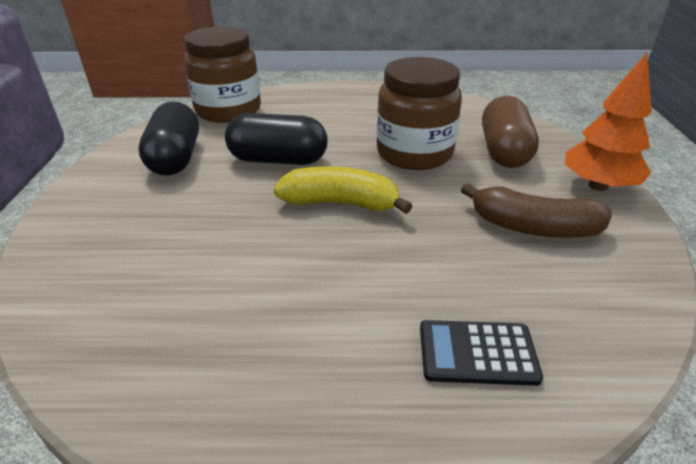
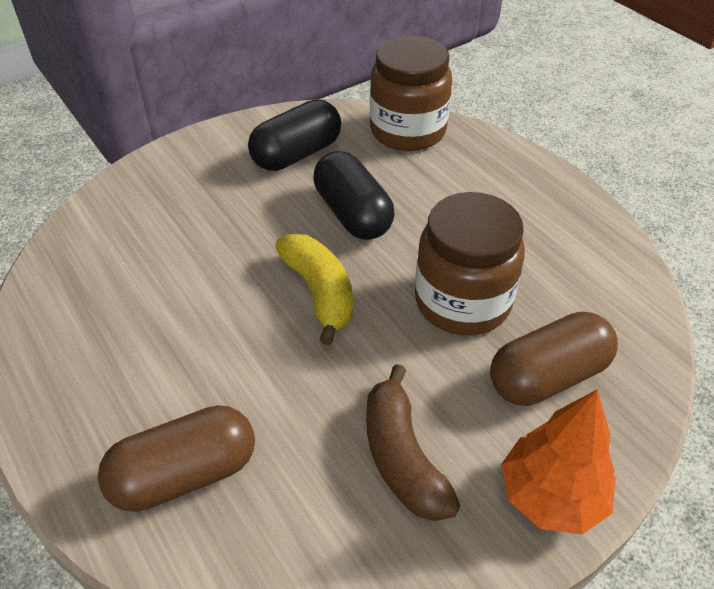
camera: 55 degrees right, 10 degrees up
(477, 353) = (185, 475): black calculator -> brown capsule

